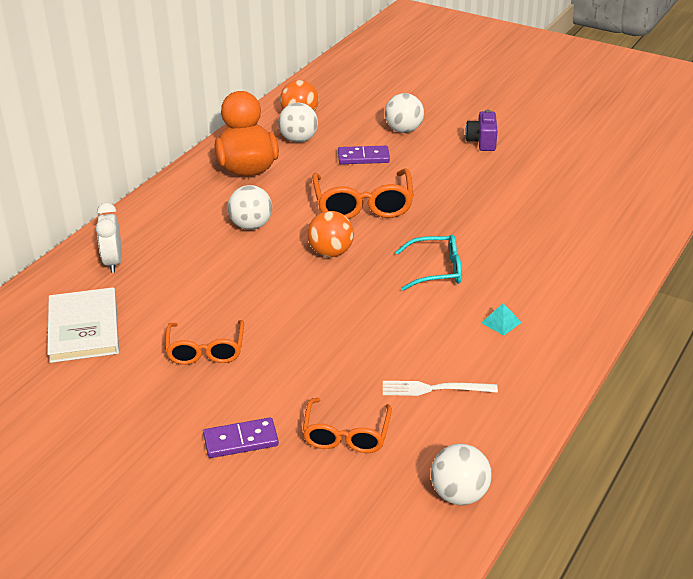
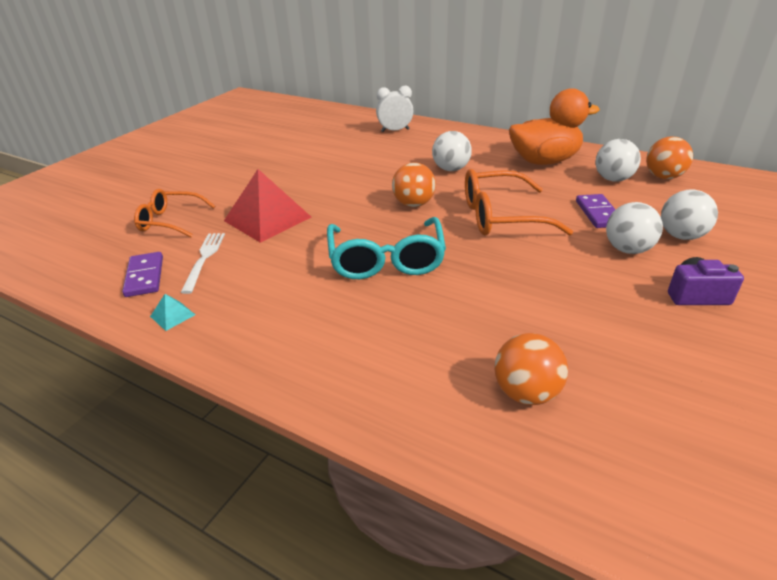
camera: 90 degrees right, 0 degrees up
(84, 328) = (322, 131): white book -> none
(205, 350) = (288, 166): orange glasses -> none
(241, 441) = (187, 184): purple domino -> purple domino (144, 276)
(350, 353) = (267, 218): none -> red pyramid
(436, 270) = (386, 260): turquoise glasses -> turquoise glasses, size x1.51
(459, 495) = (71, 271): white ball -> white ball (627, 249)
(501, 322) = (290, 300): turquoise pyramid -> turquoise pyramid (172, 315)
(589, 217) = (526, 392): none -> orange ball

